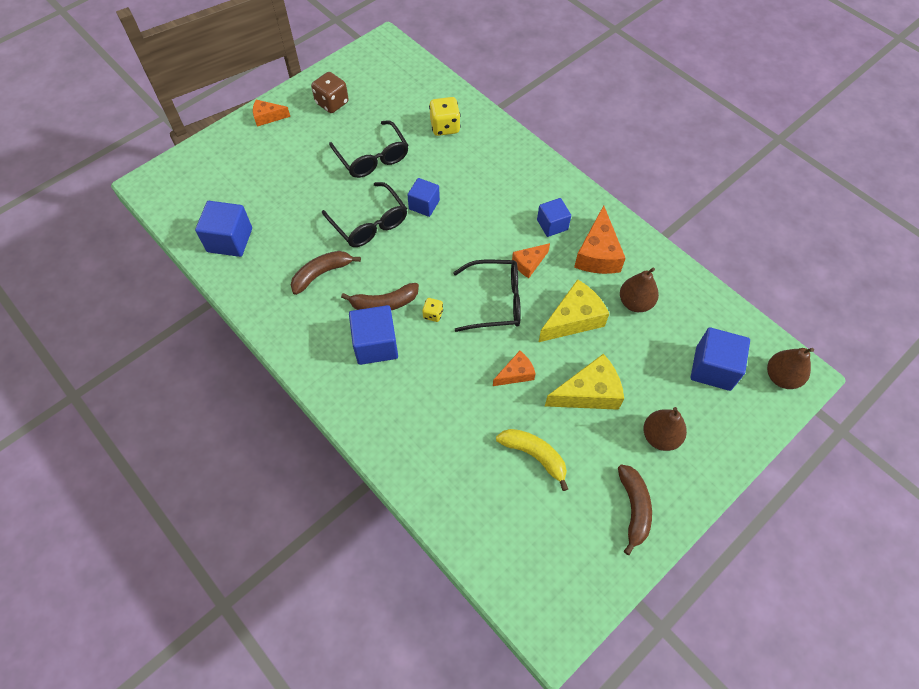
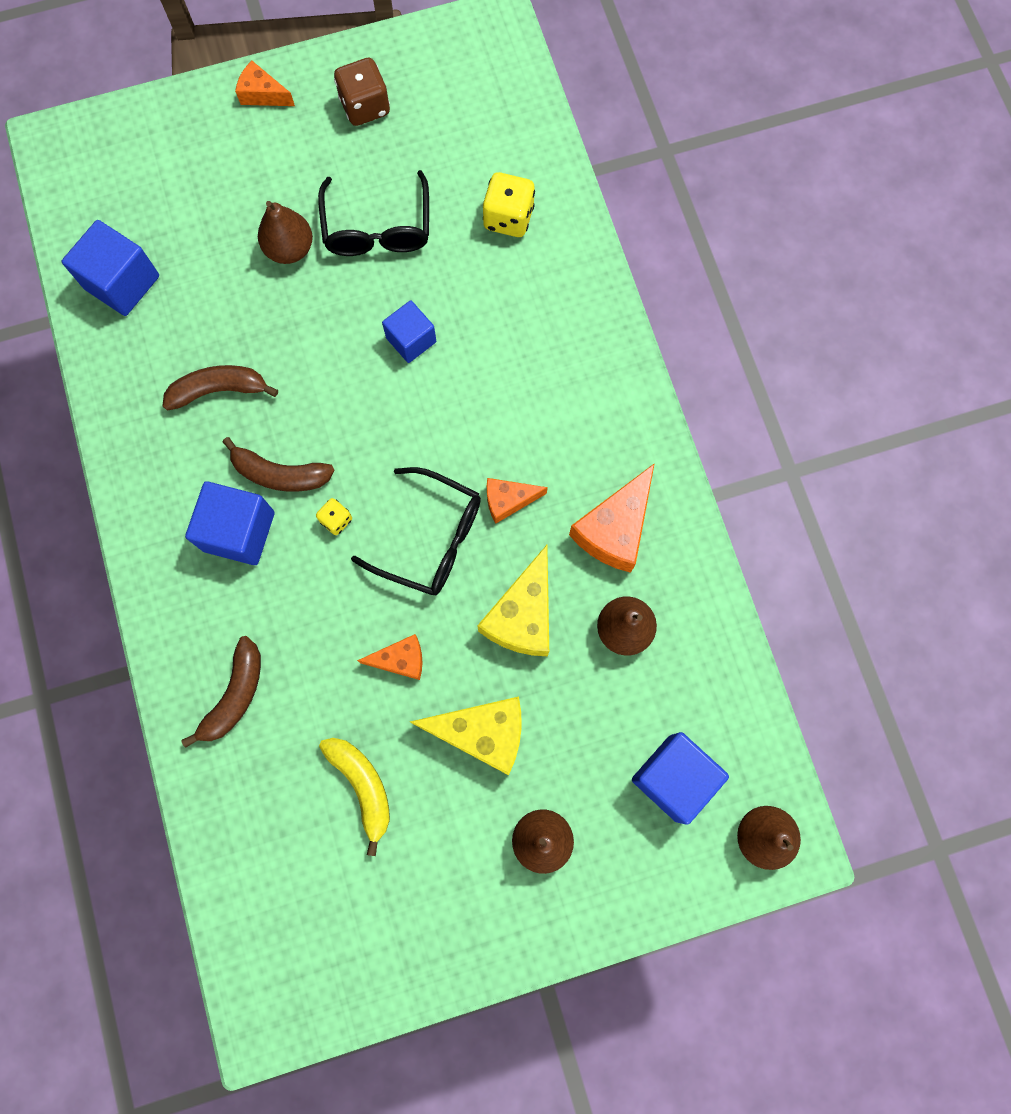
camera: 25 degrees right, 15 degrees up
(326, 186) = (290, 249): none -> brown pear
(369, 223) = (321, 337): black glasses -> none
(552, 225) = (576, 453): blue cube -> none
(573, 319) = (523, 615): yellow cheese -> yellow cheese turned 120 degrees clockwise
(633, 508) = (449, 918): brown banana -> brown banana (235, 695)

